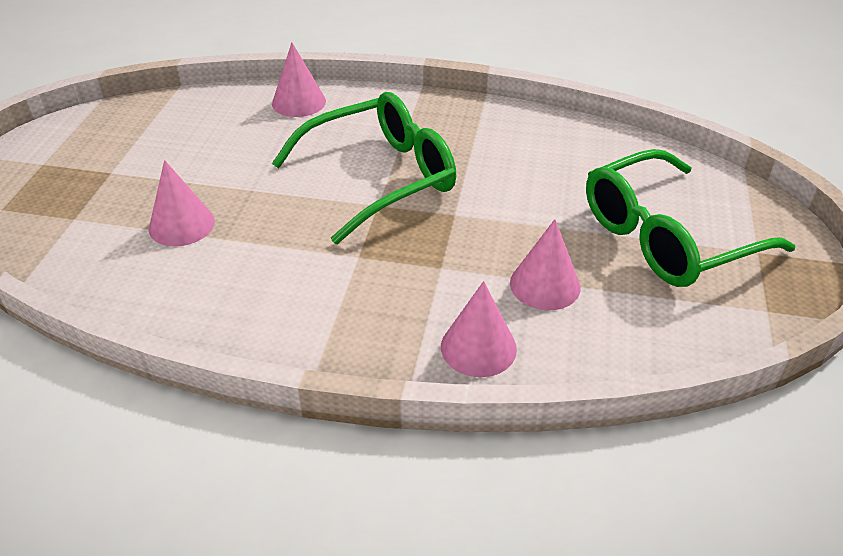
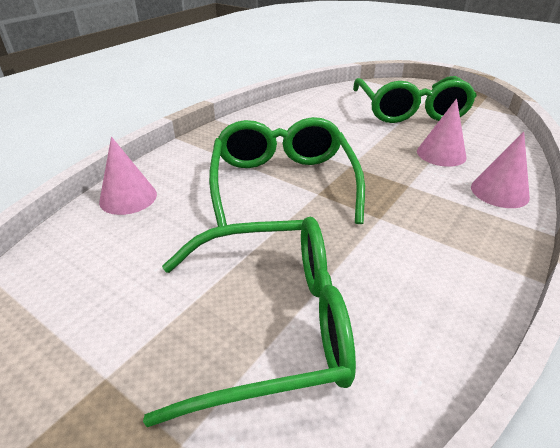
camera: 65 degrees left, 5 degrees down
(181, 225) = (271, 323): pink cone -> green glasses

